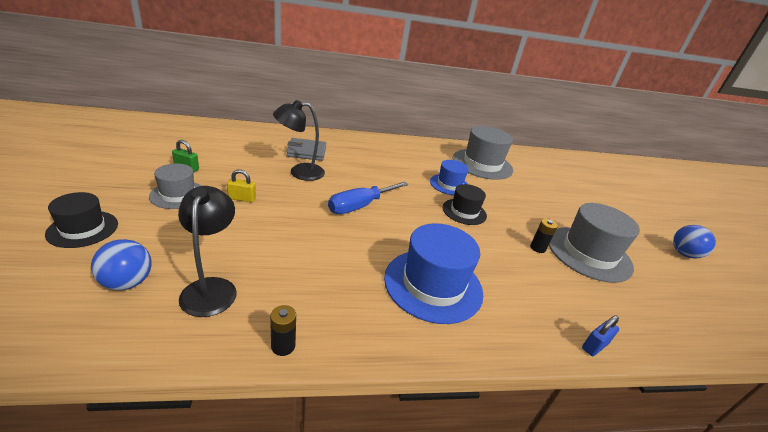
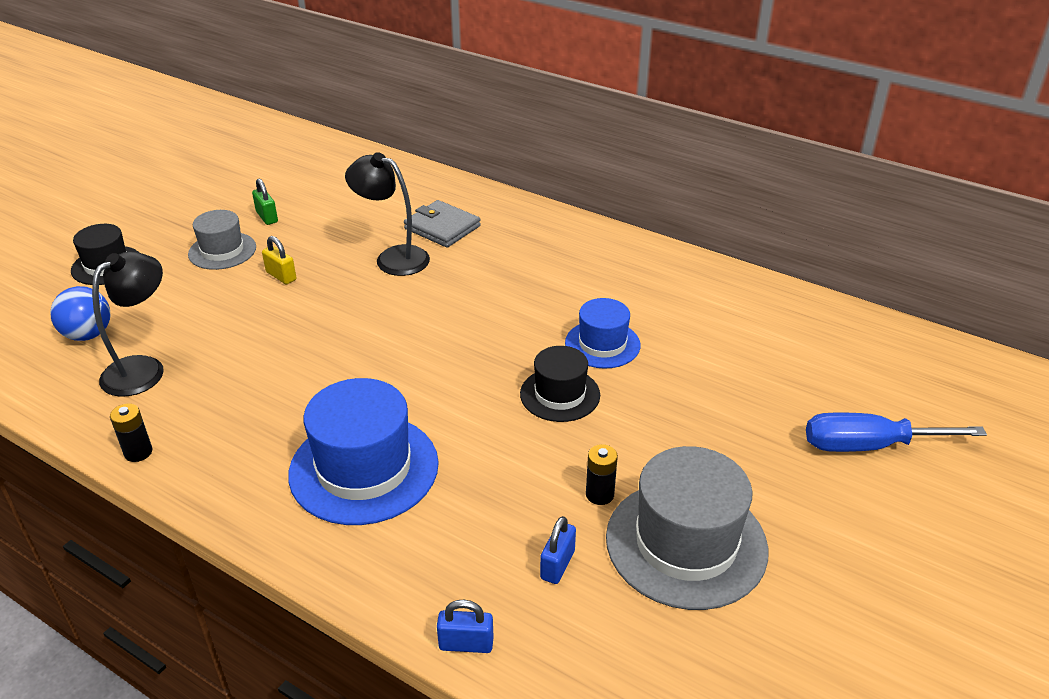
camera: 45 degrees right, 5 degrees up
(360, 206) = (410, 332): blue screwdriver -> blue screwdriver (868, 446)
(482, 164) = (731, 326): grey hat -> none
(568, 286) = (557, 565): none -> blue padlock
(684, 254) = (919, 642): blue ball -> none

